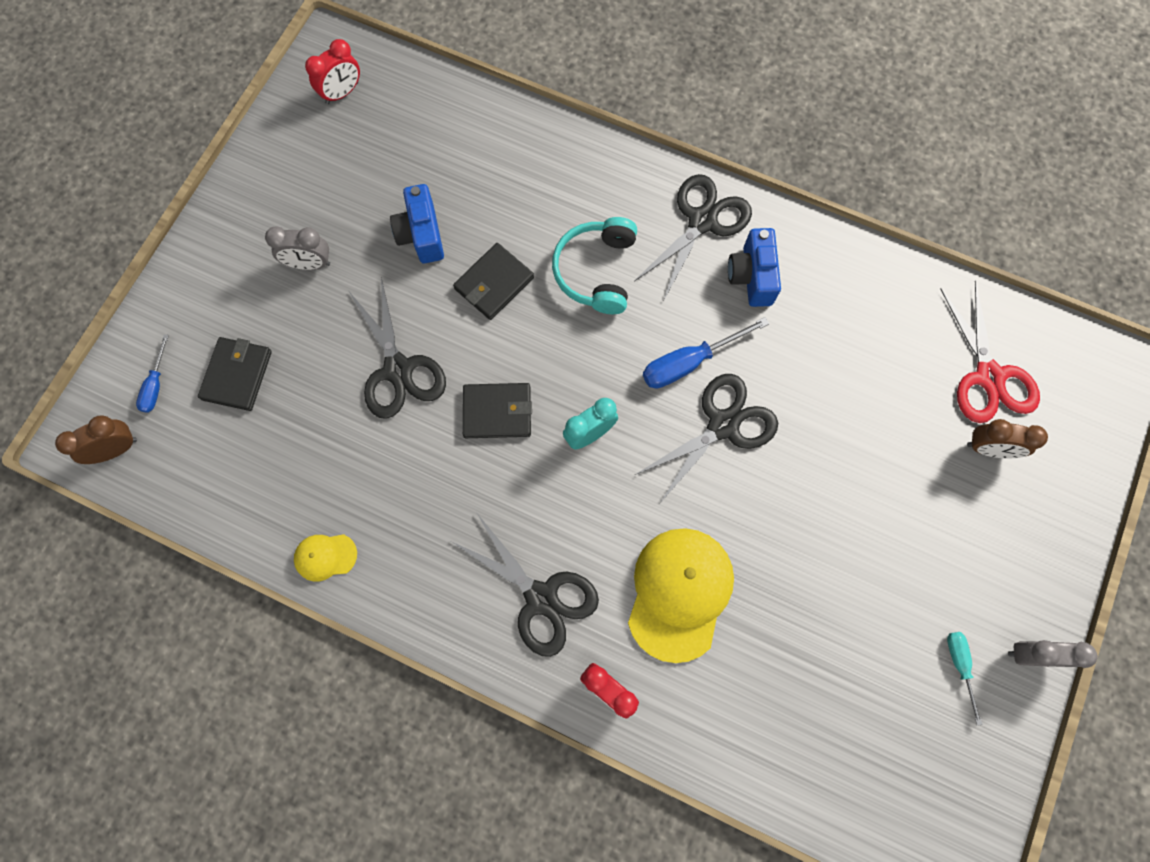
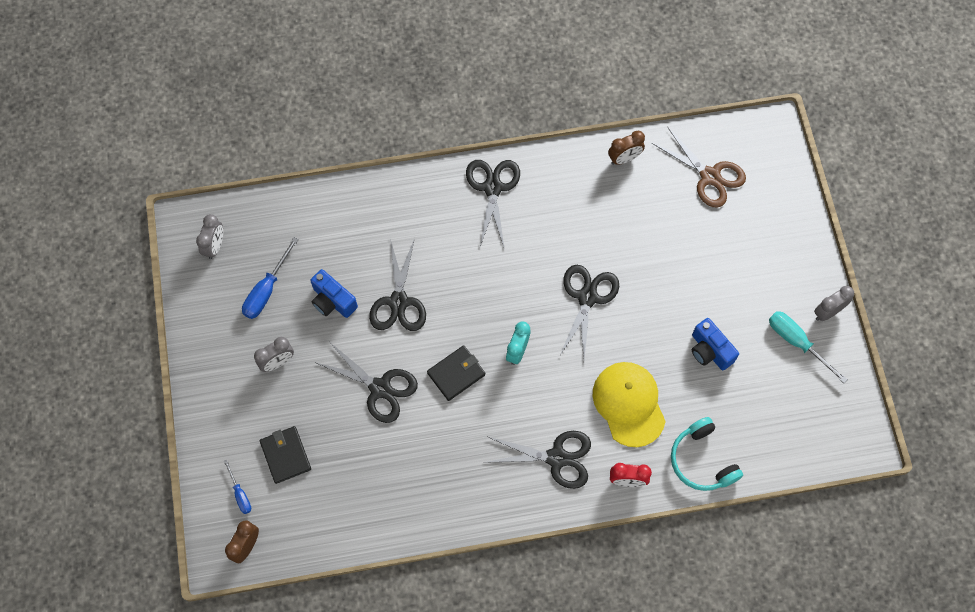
camera: 35 degrees left, 5 degrees down
(325, 556) = (419, 519): yellow cap -> none
(342, 93) = (215, 246): red clock -> grey clock
(494, 283) = (398, 302): black wallet -> black scissors
(596, 271) = (453, 256): turquoise headphones -> turquoise headphones (702, 460)
(689, 362) = (544, 274): blue screwdriver -> blue screwdriver (266, 290)
(751, 276) = (543, 202): blue camera -> blue camera (709, 351)
(959, 665) = (796, 342): turquoise screwdriver -> turquoise screwdriver, size x1.70
(988, 376) = (710, 176): red scissors -> brown scissors
(988, 449) = (736, 217): brown clock -> brown clock (624, 159)

